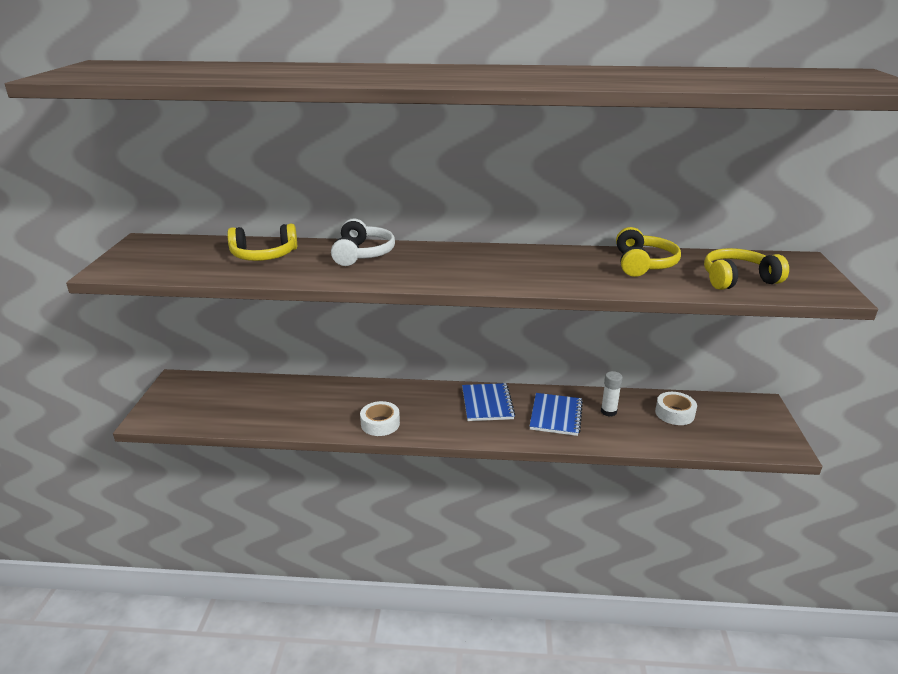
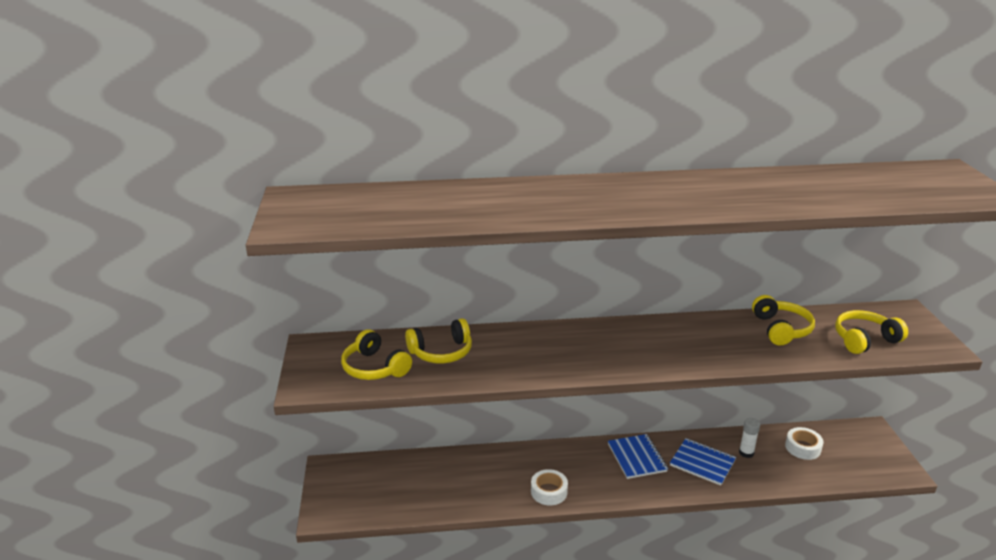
camera: 10 degrees left, 0 degrees up
(188, 262) = (374, 368): none -> yellow headphones
(362, 254) = (531, 341): white headphones -> none
(556, 416) = (702, 463): blue notebook -> blue notebook turned 60 degrees counterclockwise

